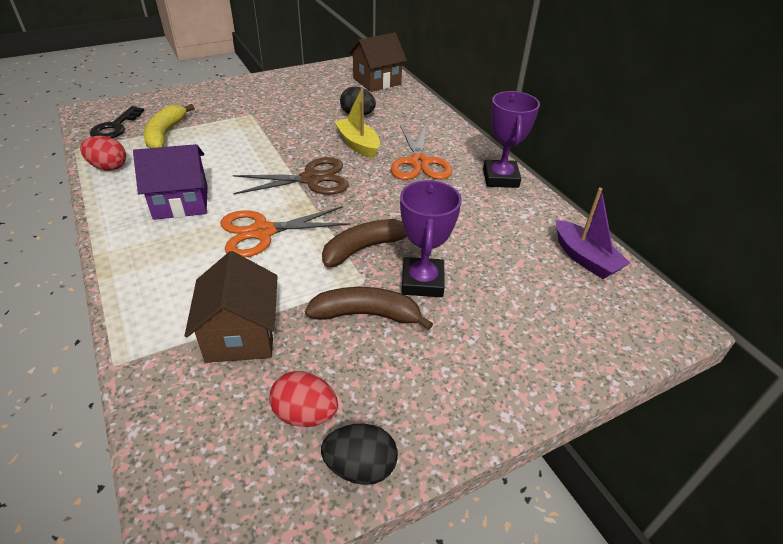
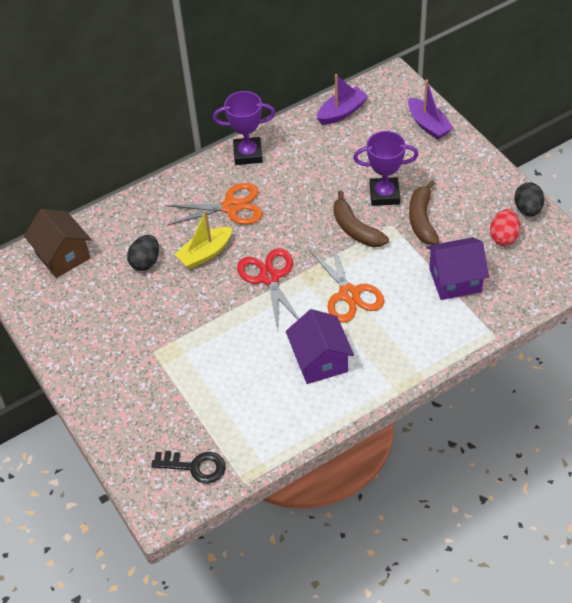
camera: 90 degrees left, 10 degrees up
(108, 167) = (274, 438): red egg -> none
(165, 134) = (204, 415): yellow banana -> none
(241, 335) = (455, 280): brown house -> purple house
(311, 179) = (269, 277): brown scissors -> red scissors
(572, 351) = (428, 125): none -> purple boat

